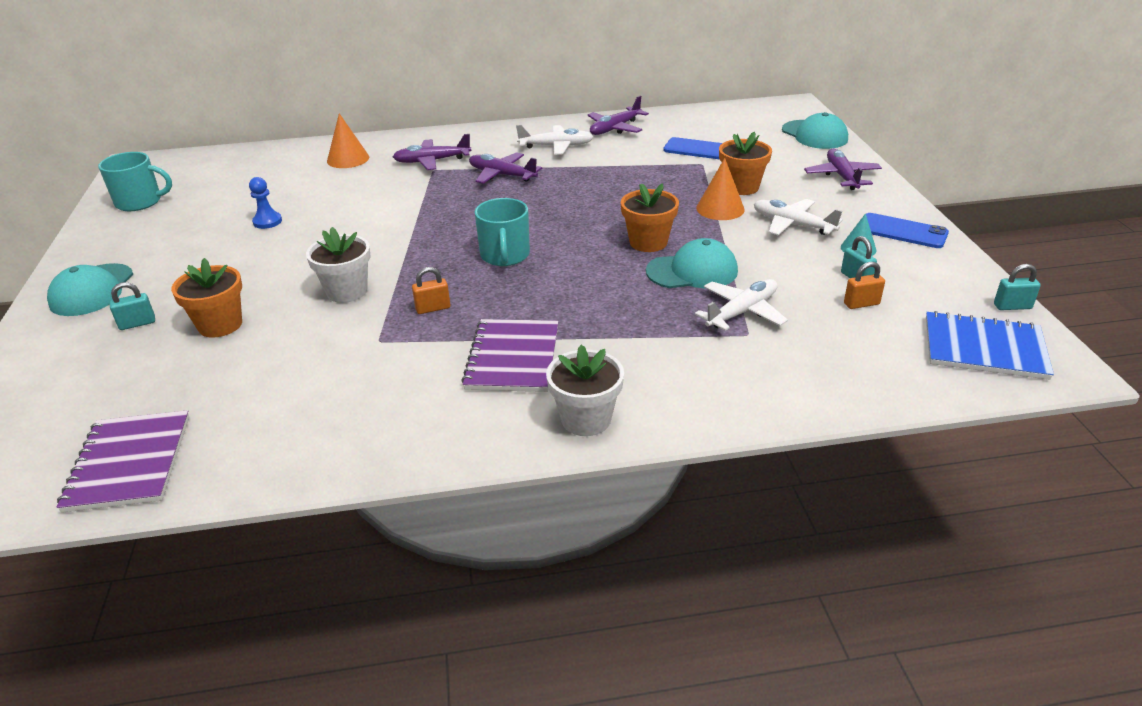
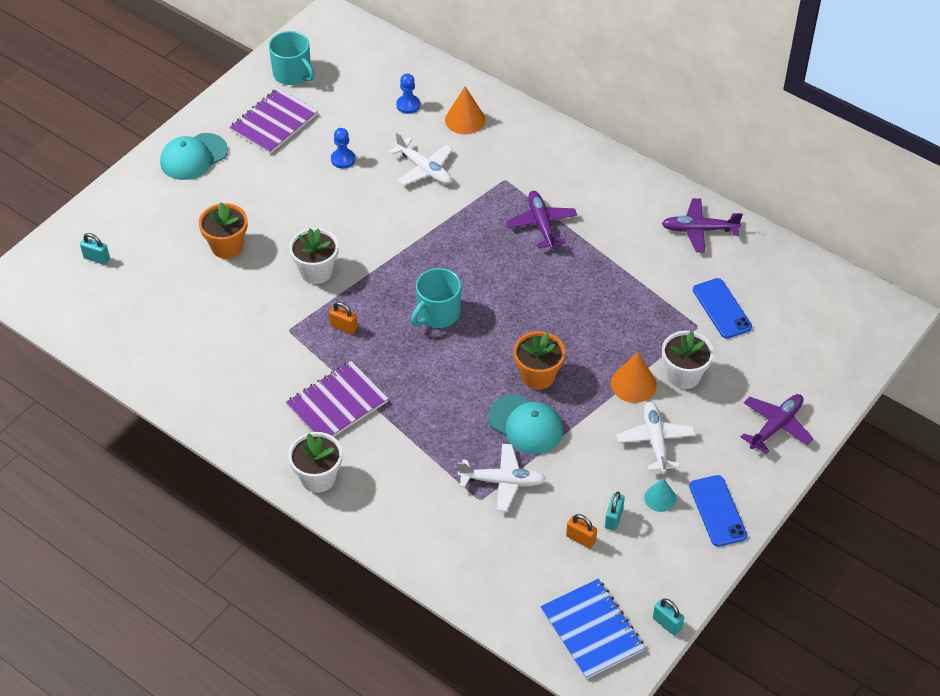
camera: 45 degrees right, 15 degrees up
(129, 463) = (102, 321): purple notebook -> purple notebook (274, 123)
(137, 323) = (190, 210): turquoise padlock -> turquoise padlock (96, 258)
(284, 172) = (408, 105): none -> blue pawn
(432, 161) = (516, 168): purple plane -> none
(556, 146) = (623, 218): white plane -> white plane (424, 169)
(741, 187) = (683, 375): orange flower pot -> white flower pot
(814, 135) = (841, 364): turquoise cap -> none

